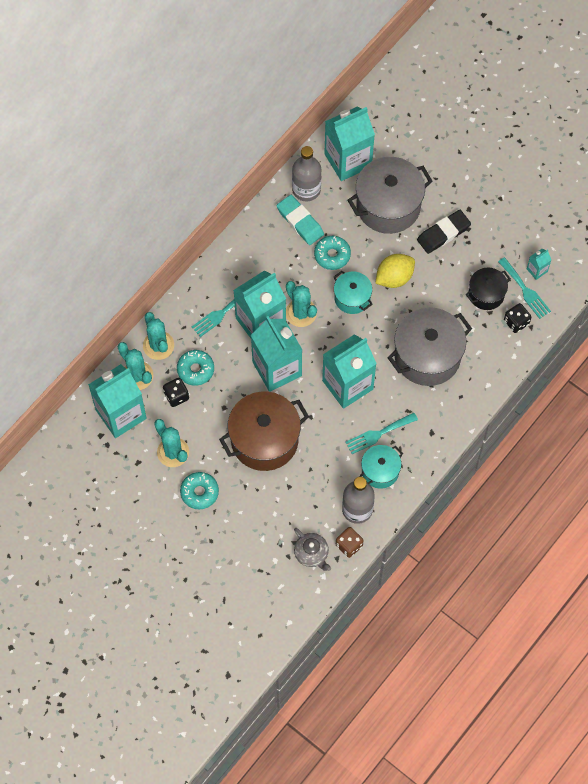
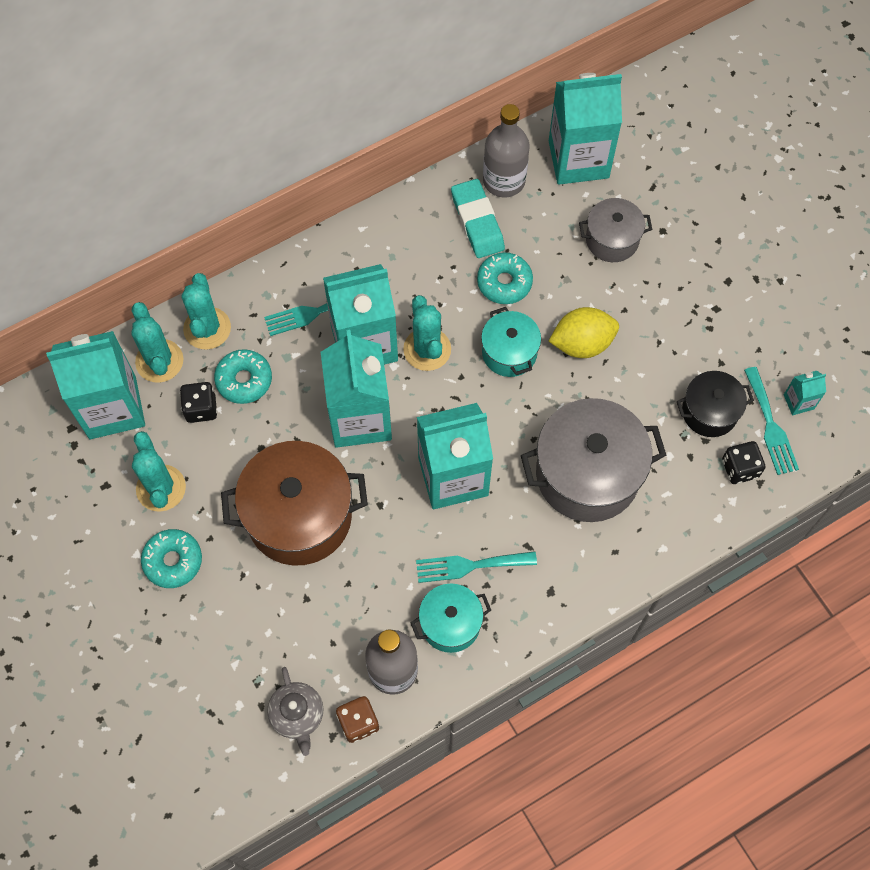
camera: 20 degrees right, 0 degrees up
(388, 206) = (612, 240): grey pot -> grey pot, size x0.55
(443, 233) = (678, 304): black eraser -> none

